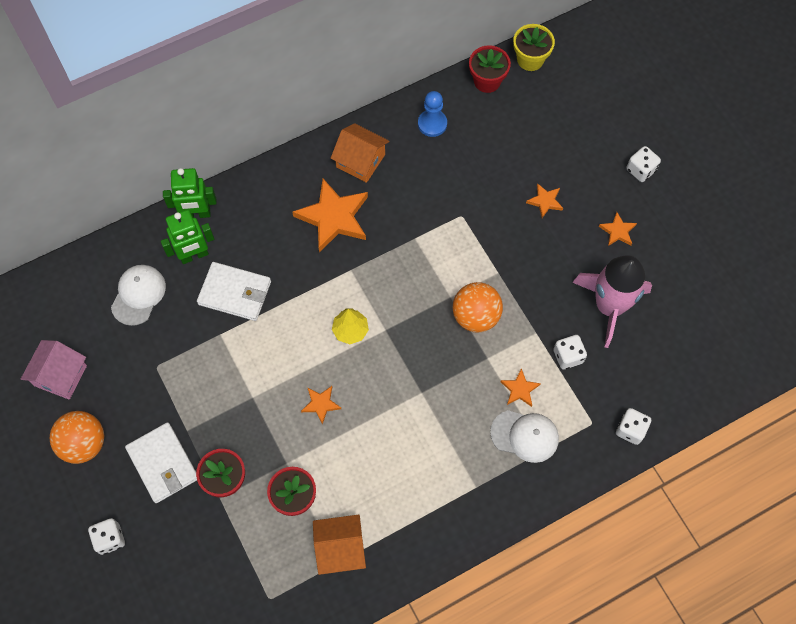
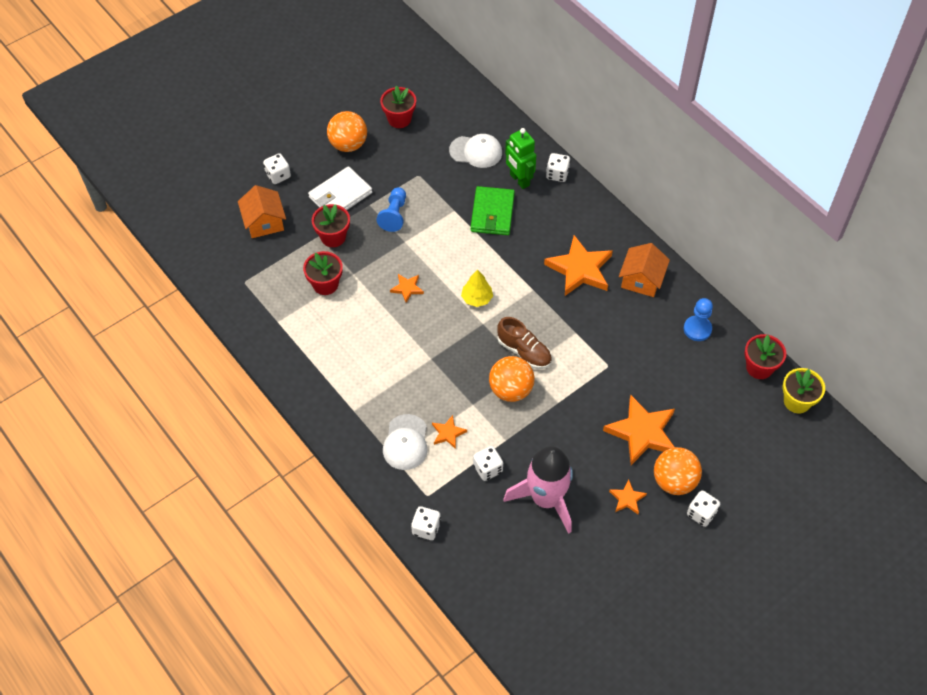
camera: 80 degrees right, 10 degrees down
(60, 375) = (399, 119): pink house -> red flower pot
(196, 214) = (557, 174): green robot -> white dice
(210, 403) = (394, 215): none -> blue pawn
(235, 293) = (492, 213): white wallet -> green wallet
(340, 548) = (289, 321): orange house -> orange house (264, 222)
(429, 294) = (524, 351): none -> brown shoe
(545, 201) = (642, 432): orange star -> orange star, size x2.07
(603, 185) = (674, 481): none -> orange ball

